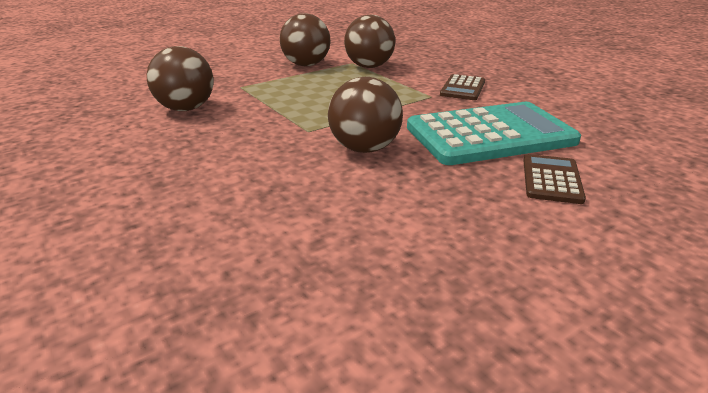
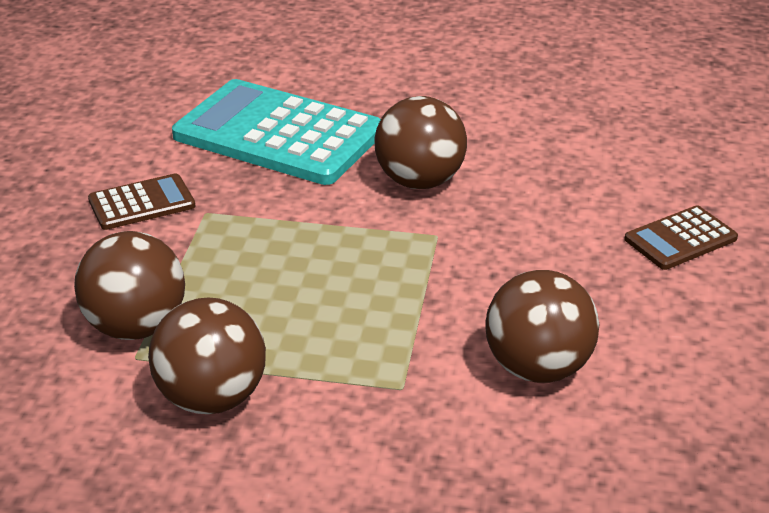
camera: 135 degrees left, 5 degrees up
(551, 179) = (333, 82): brown calculator -> brown calculator (680, 239)

